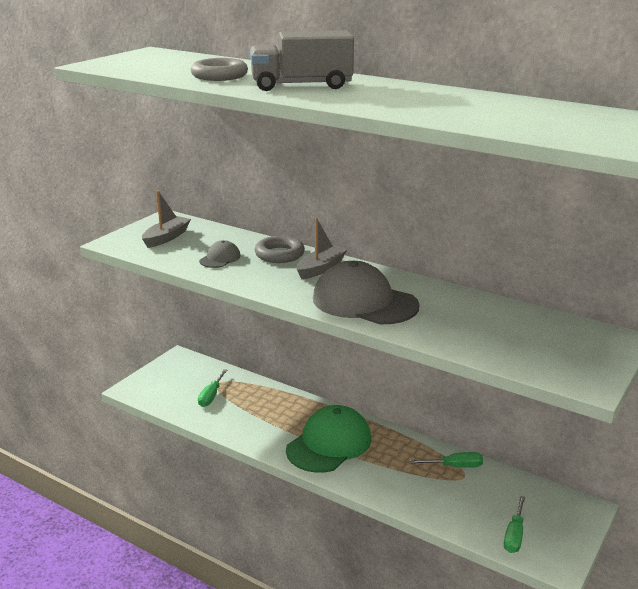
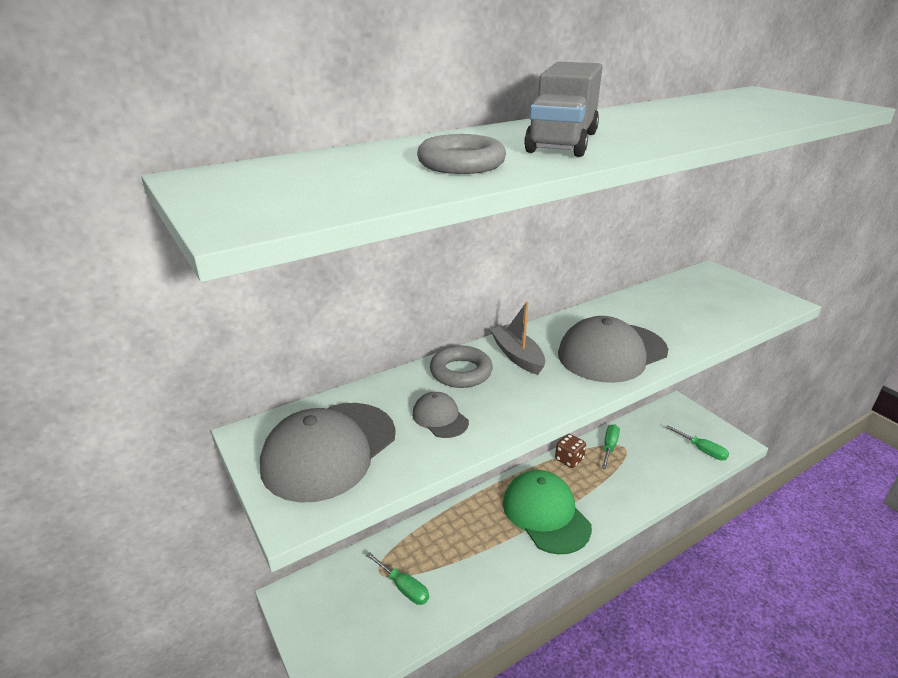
camera: 65 degrees left, 5 degrees up
(166, 238) = (329, 450): grey boat -> grey cap
(412, 444) = (569, 459): none -> brown dice

